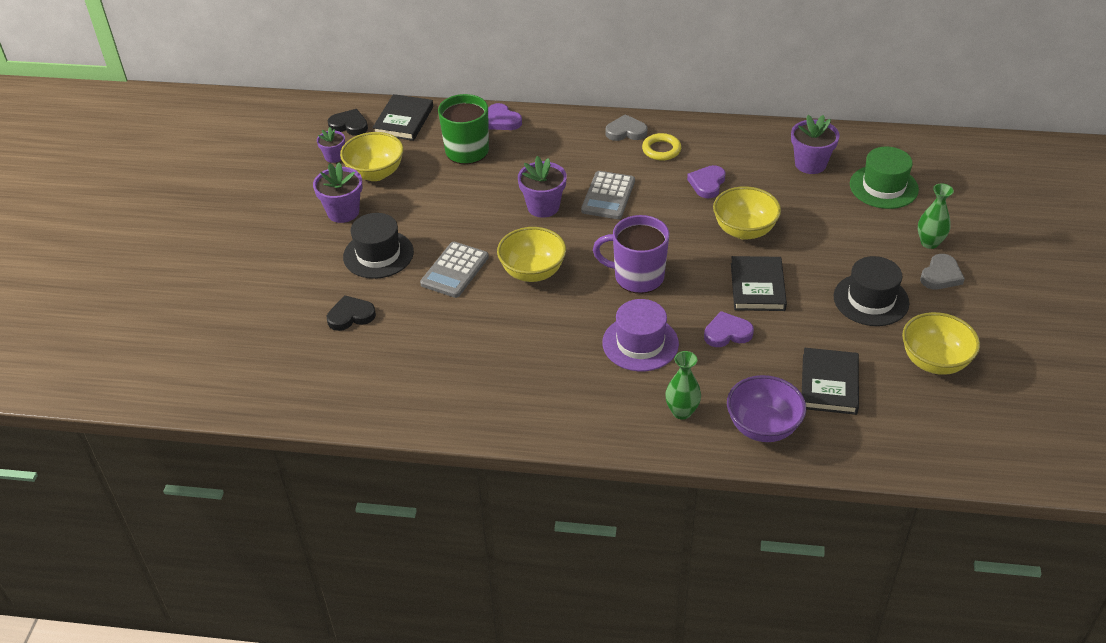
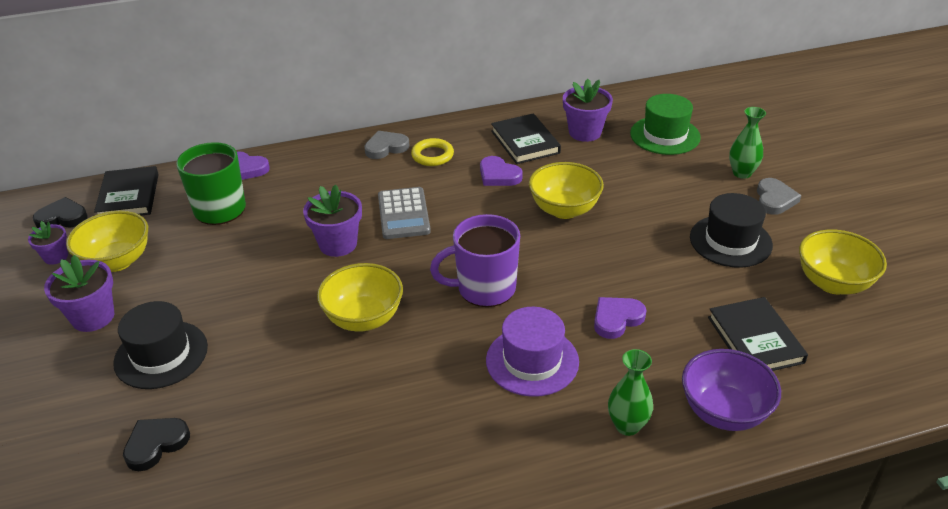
camera: 25 degrees left, 5 degrees down
(455, 270) = (268, 345): grey calculator -> none
(707, 183) = (498, 175): purple heart -> purple heart turned 45 degrees counterclockwise
(757, 287) = (614, 261): black book -> black book (525, 142)

